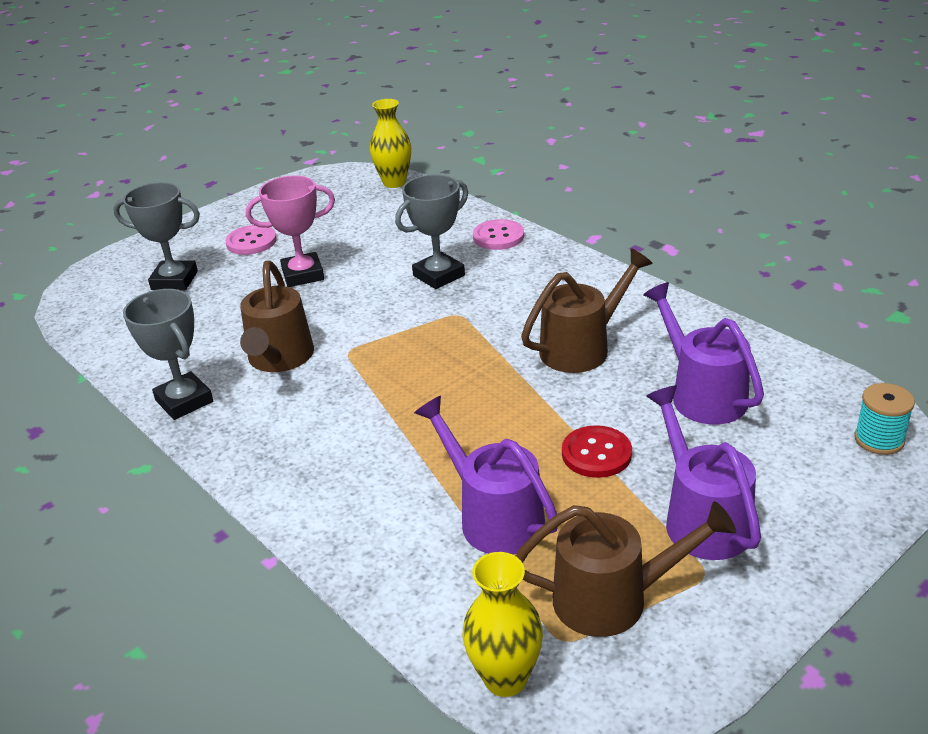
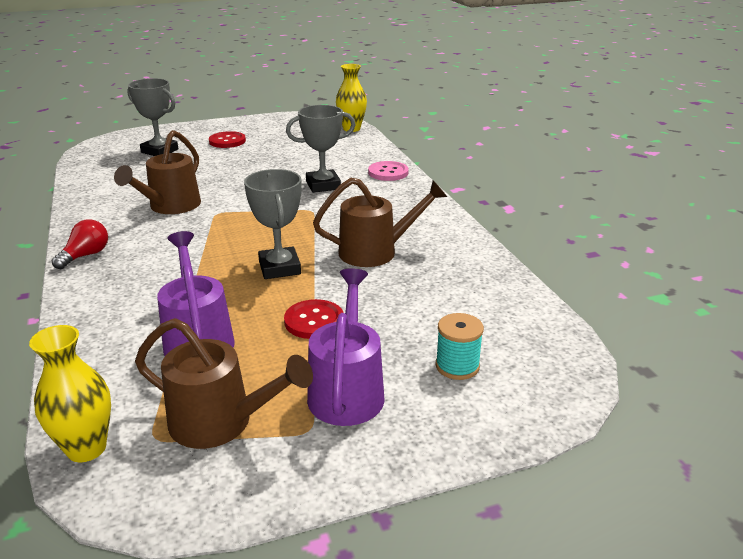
camera: 20 degrees right, 5 degrees down
(184, 401) = (89, 214): grey trophy -> grey trophy (279, 268)
(245, 458) = (85, 255): none -> red light bulb
(251, 242) = (227, 141): pink button -> red button
(303, 275) = (237, 165): pink trophy -> none
(701, 394) = (435, 305): purple watering can -> none
(879, 439) = (554, 380): turquoise spool -> turquoise spool (457, 366)

